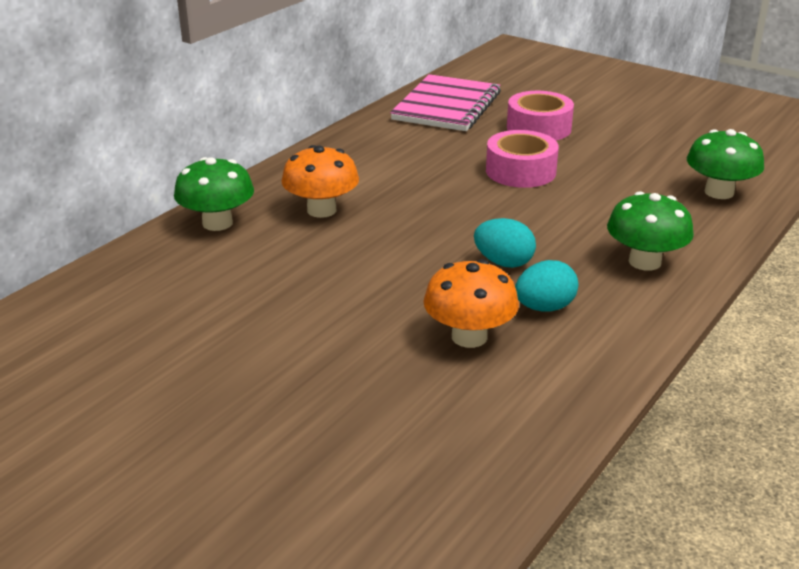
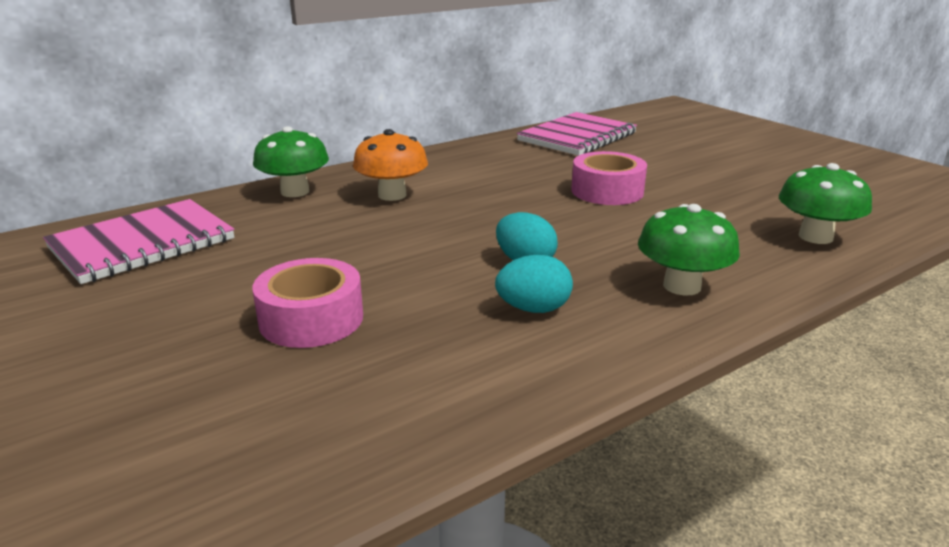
camera: 20 degrees right, 5 degrees down
(120, 314) = (142, 244): none -> pink notebook
(469, 337) = (429, 321): orange mushroom -> none
(538, 128) = (653, 161): pink tape -> pink tape (311, 319)

